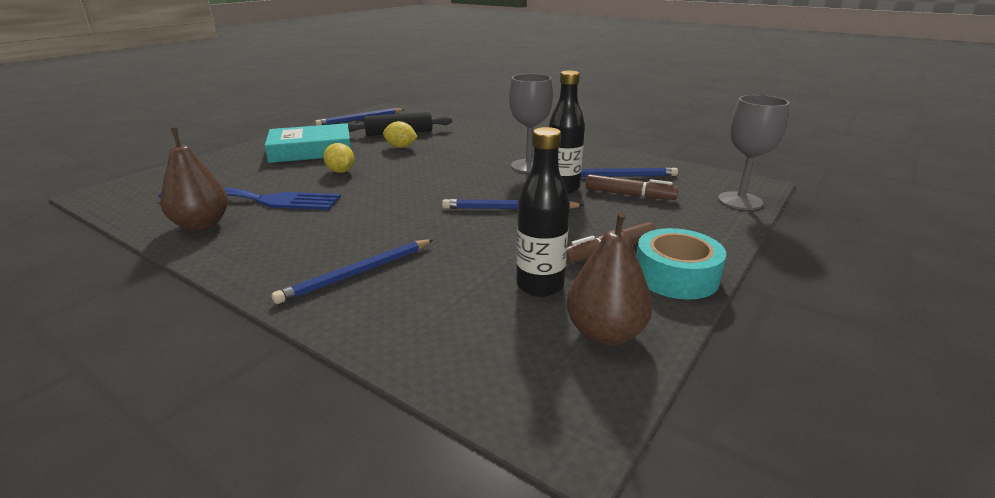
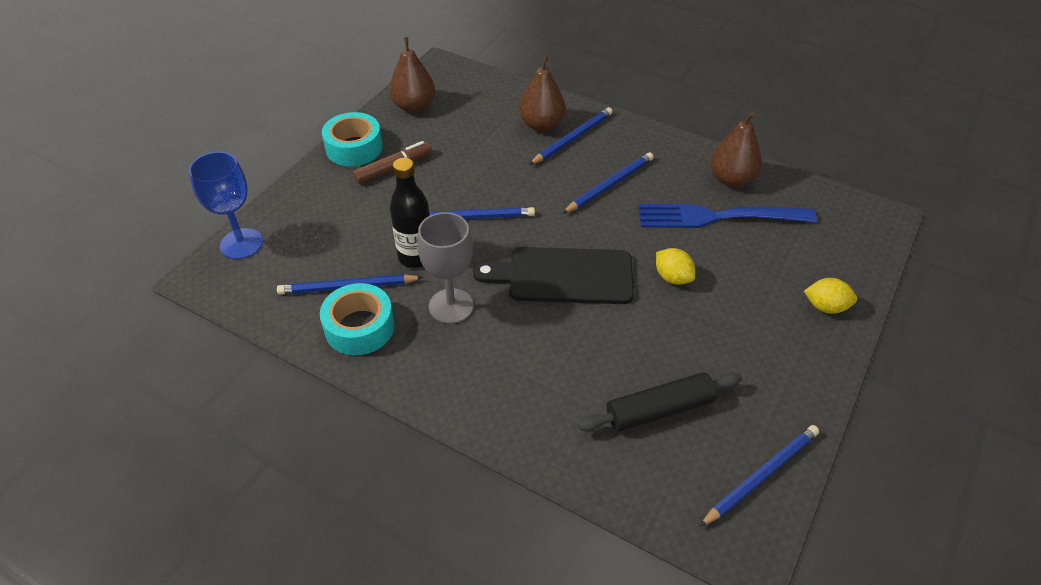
camera: 175 degrees right, 20 degrees up
(311, 150) = (749, 333): turquoise book -> none
(345, 226) = (609, 185): none -> blue pencil
(393, 293) = (541, 125): none -> brown pear
(400, 147) = (633, 353): yellow lemon -> yellow lemon (825, 307)
(432, 175) = (563, 276): none -> black cutting board
(540, 286) = (448, 135): black bottle -> none
(598, 161) = (359, 327): none -> turquoise tape
(629, 195) = (349, 248): brown marker -> none
(740, 201) = (241, 244): grey goblet -> blue goblet

